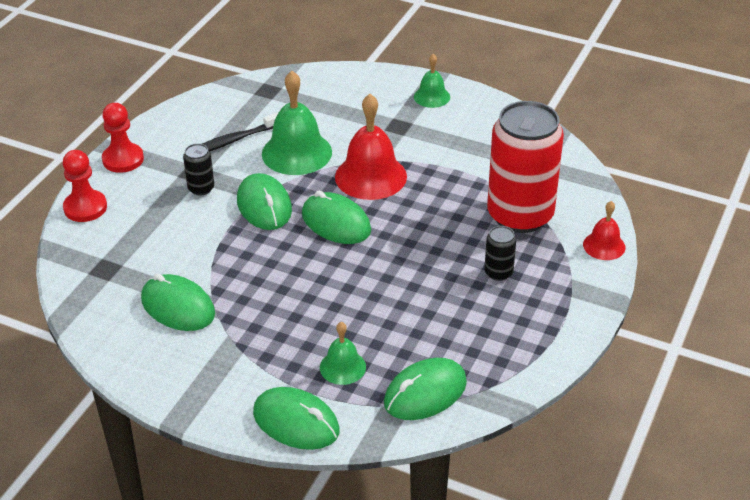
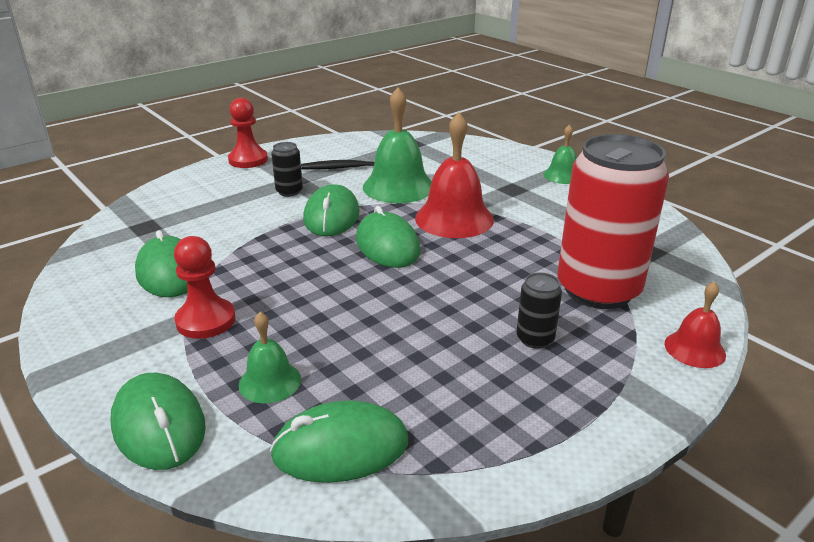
camera: 25 degrees right, 10 degrees down
(85, 208) = (182, 182): red pawn -> red pawn (206, 320)

